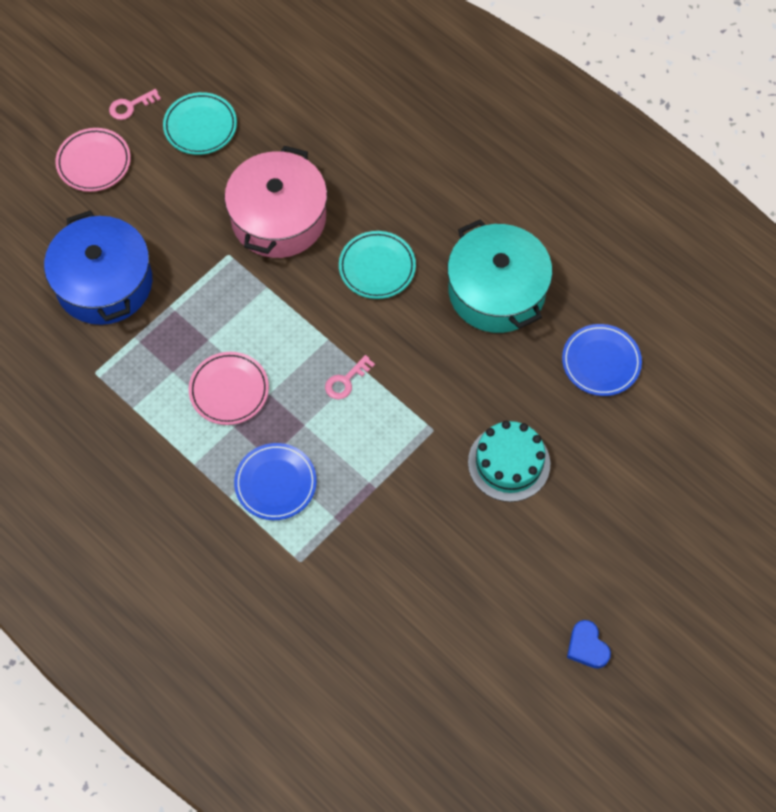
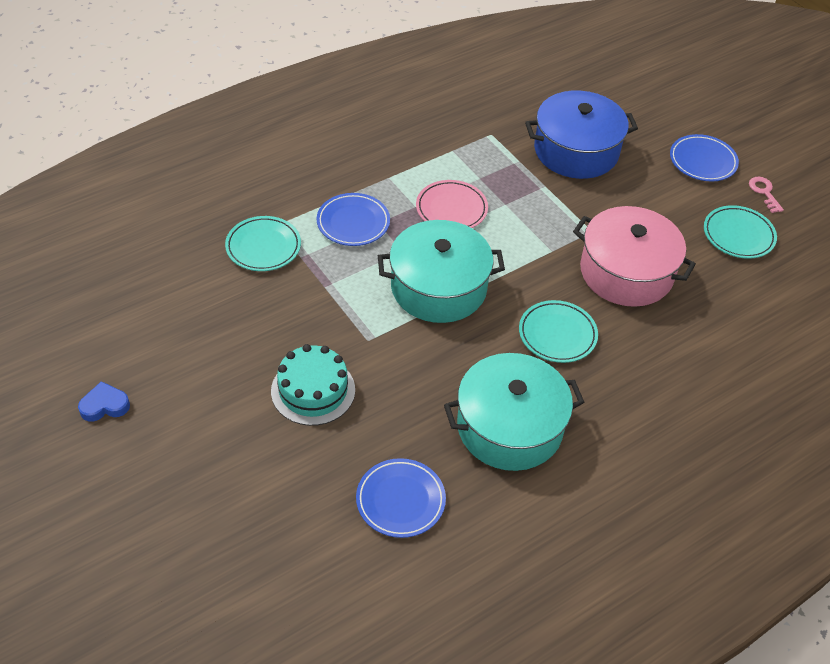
camera: 100 degrees right, 15 degrees down
(94, 162) = (702, 161): pink plate -> blue plate
(336, 565) = (263, 247): none -> turquoise plate
(346, 380) = (438, 287): pink key -> turquoise pot

